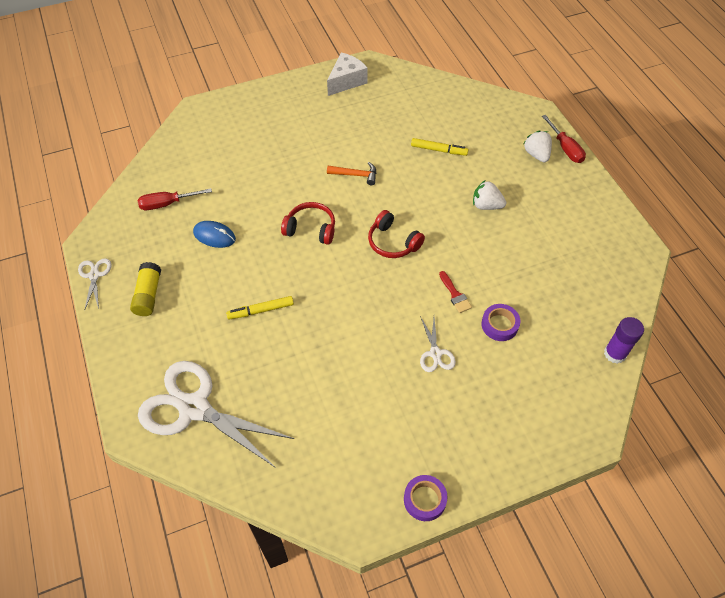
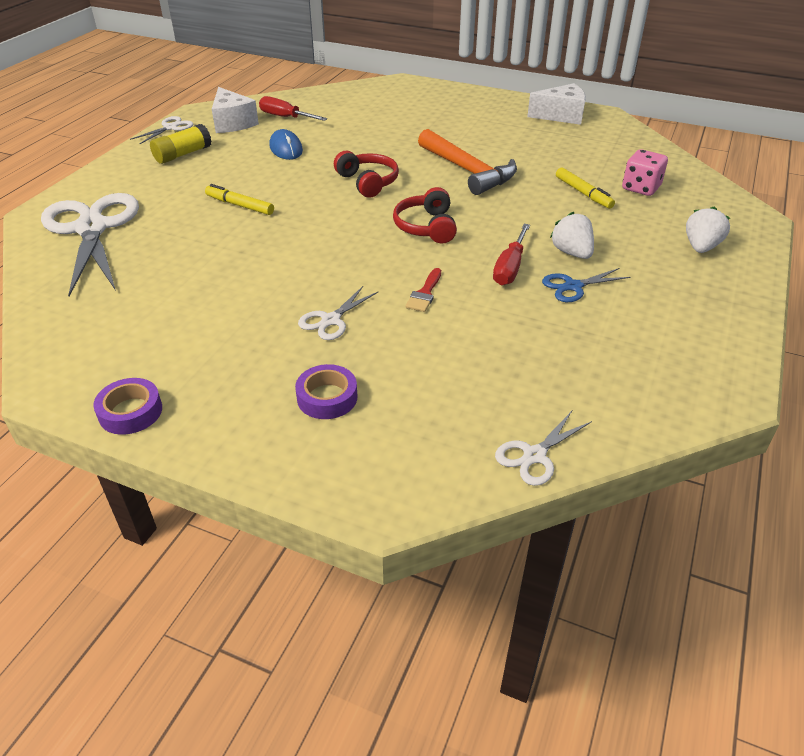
camera: 45 degrees right, 15 degrees down
(136, 237) = (232, 123): none -> white cheese
(356, 175) = (468, 171): orange hammer -> orange hammer, size x1.88
(461, 124) = (641, 188): none -> pink dice
(499, 325) = (433, 342): purple tape -> purple tape (327, 397)
(514, 231) = (573, 286): none -> blue scissors
(565, 148) = (750, 260): red screwdriver -> red screwdriver (510, 267)
(615, 353) = (534, 456): purple glue stick -> white scissors

